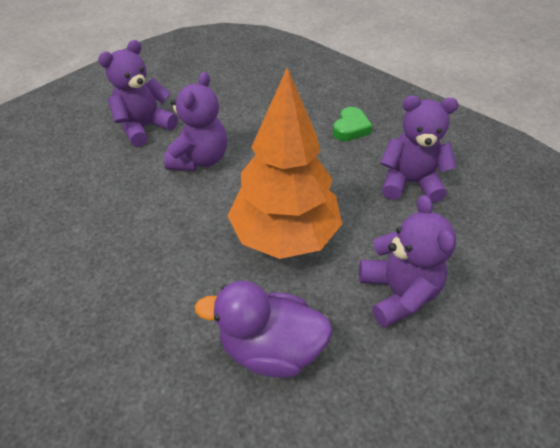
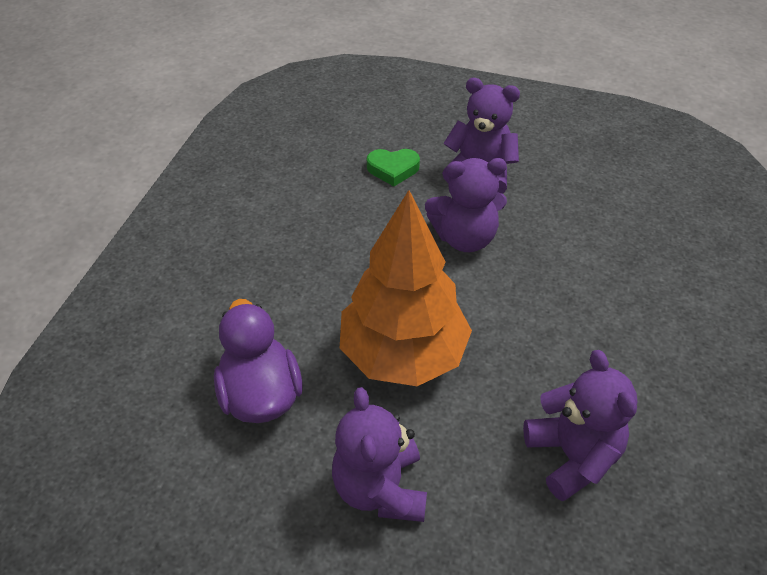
camera: 65 degrees right, 0 degrees up
(350, 128) = (631, 357): green heart -> green heart (393, 169)
(397, 293) = (380, 488): purple teddy bear -> purple teddy bear turned 120 degrees clockwise

